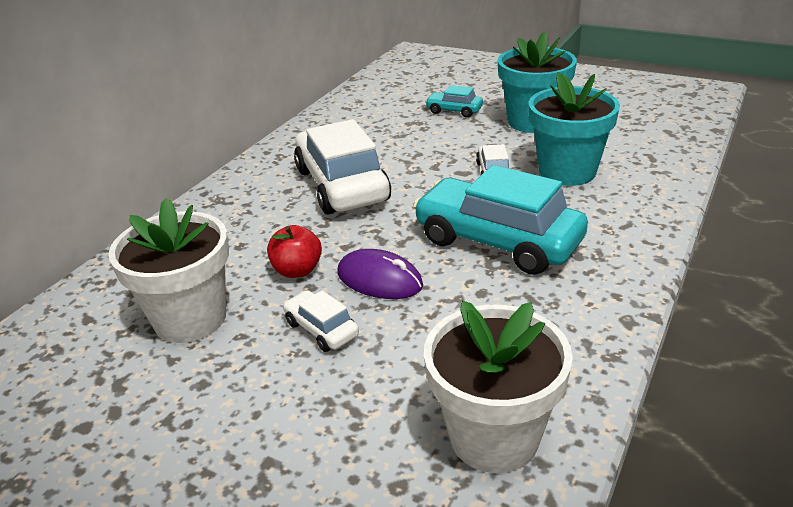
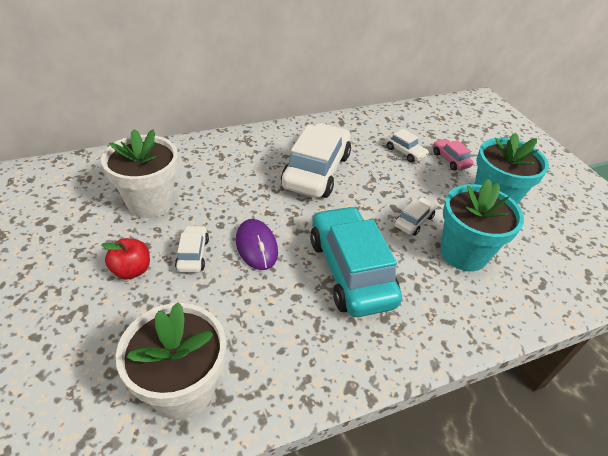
camera: 35 degrees right, 10 degrees up
(297, 270) = (227, 210): red apple -> red apple (132, 270)
(405, 125) = (405, 152): none -> white car
(454, 111) = (450, 160): turquoise car -> pink car

